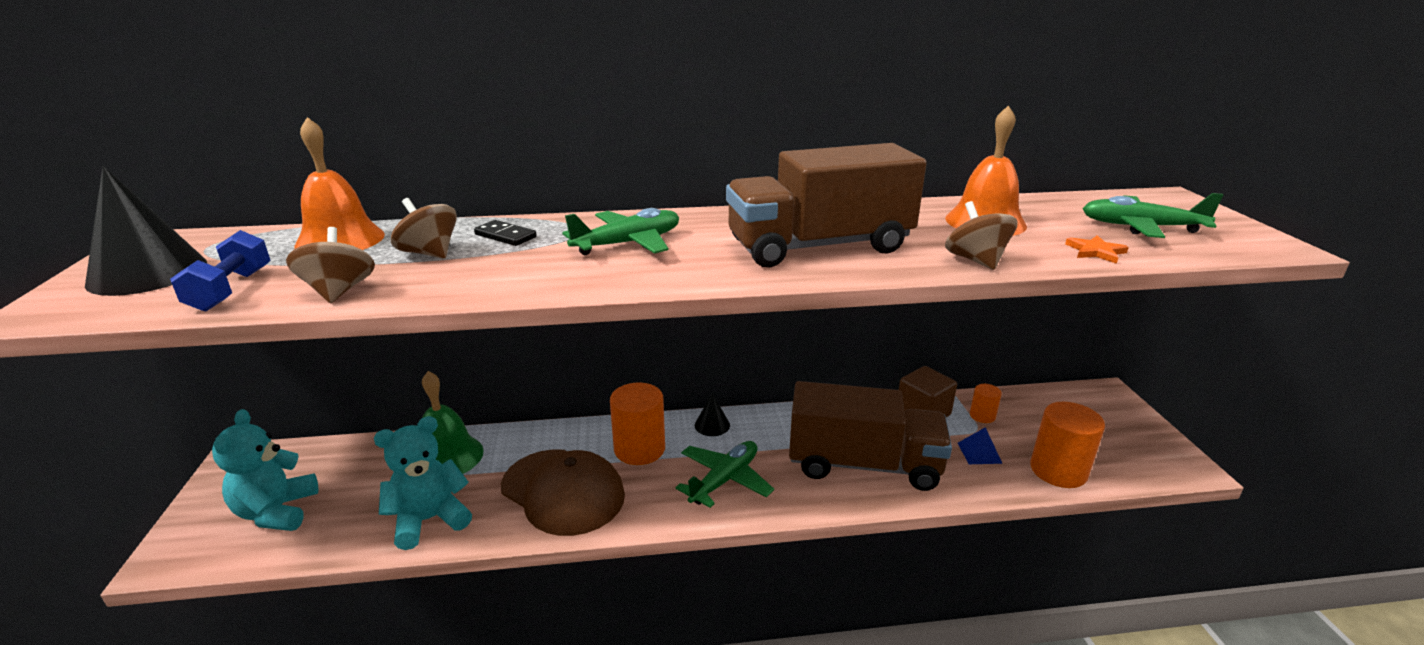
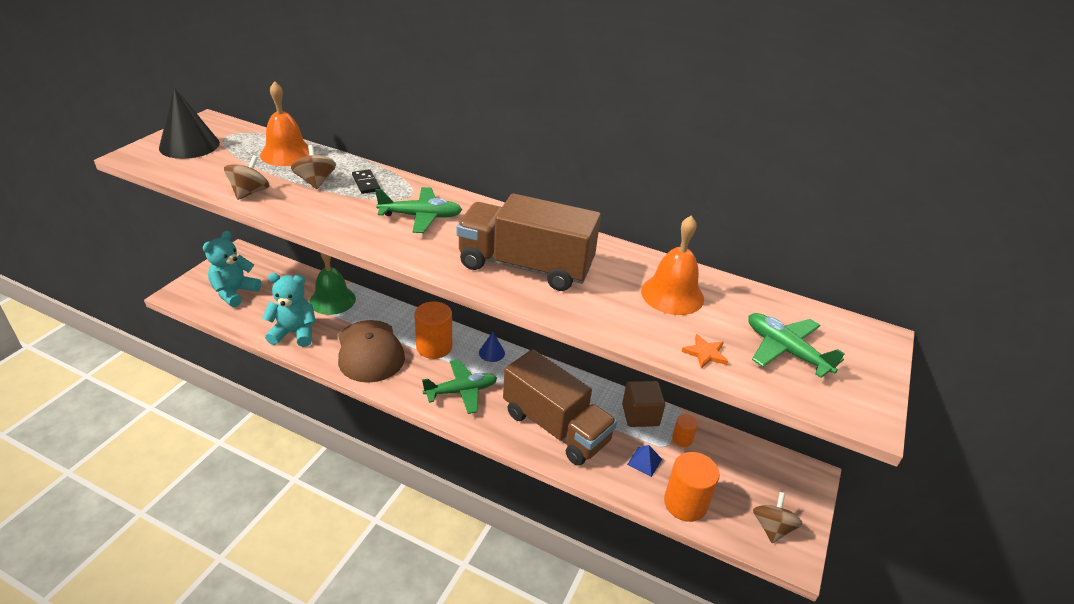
camera: 30 degrees right, 10 degrees up
(231, 290) = (210, 172): blue dumbbell -> none
(712, 425) = (491, 352): black cone -> blue cone
(976, 260) = (606, 321): brown spinning top -> brown spinning top (772, 528)

